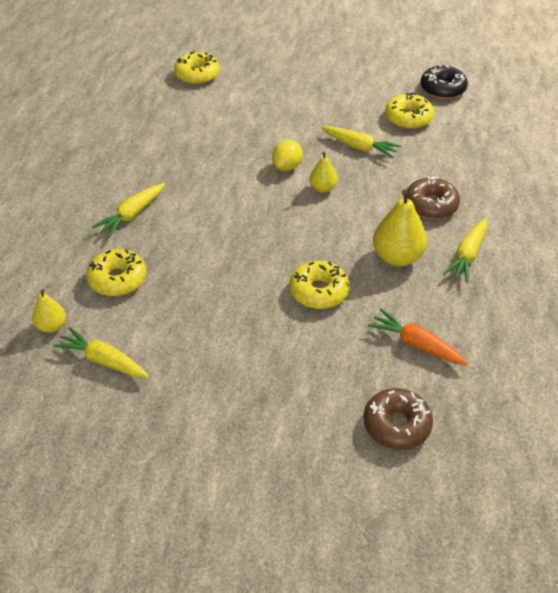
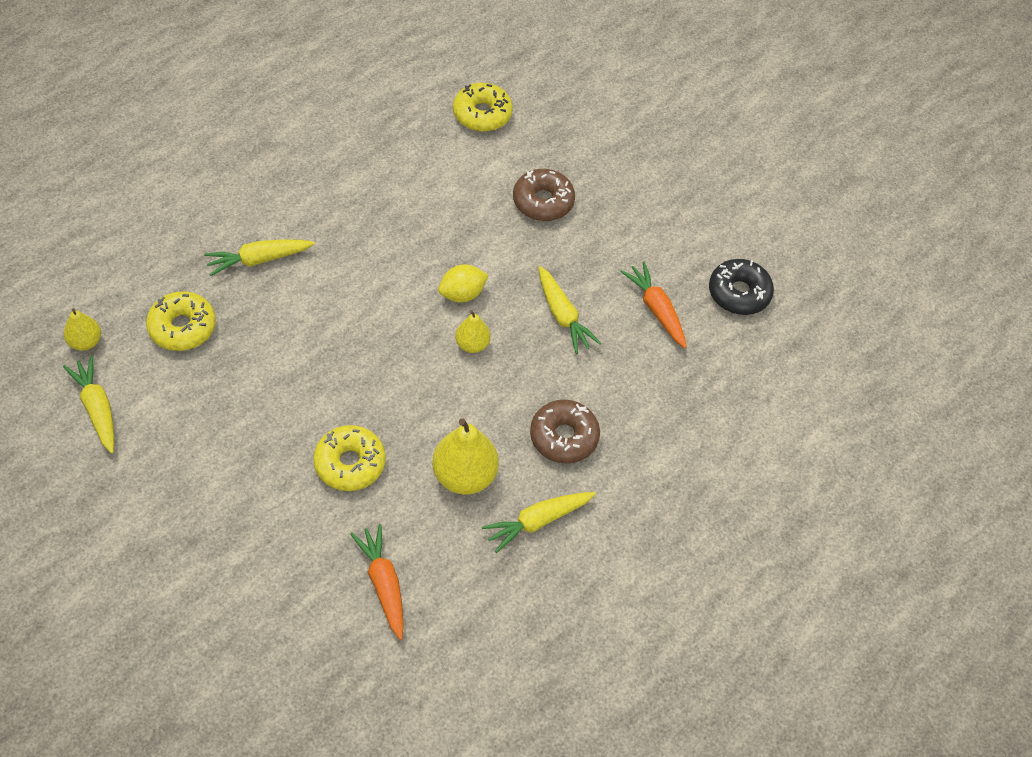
camera: 30 degrees right, 10 degrees up
(396, 425) = (282, 652): brown donut -> brown donut (543, 201)
(408, 118) = (656, 310): yellow donut -> orange carrot

